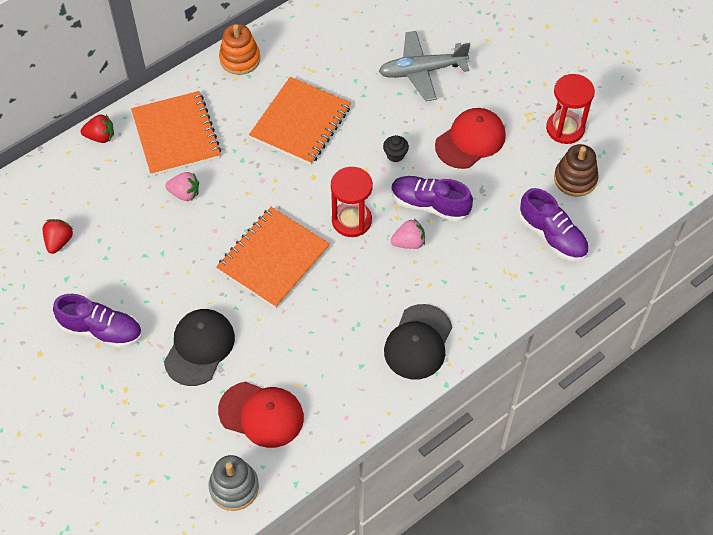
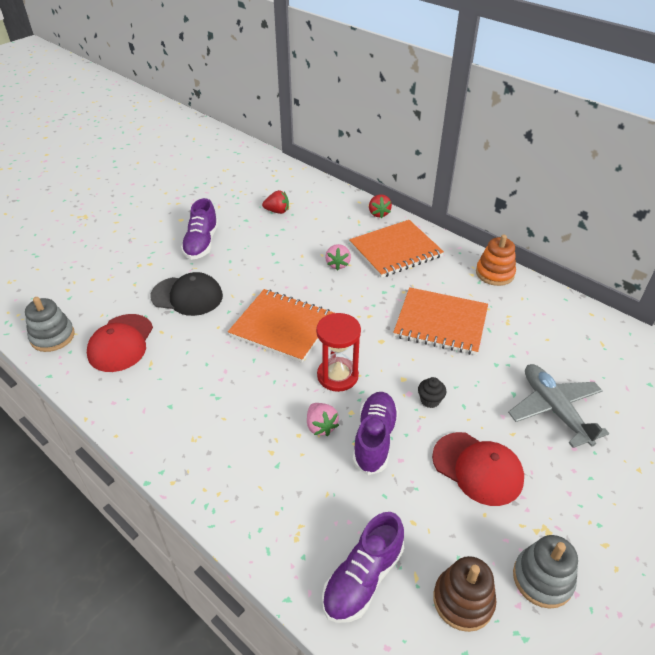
camera: 80 degrees right, 15 degrees down
(418, 342) = (198, 450): black cap -> none
(565, 128) = (542, 579): red hourglass -> grey stacking toy

